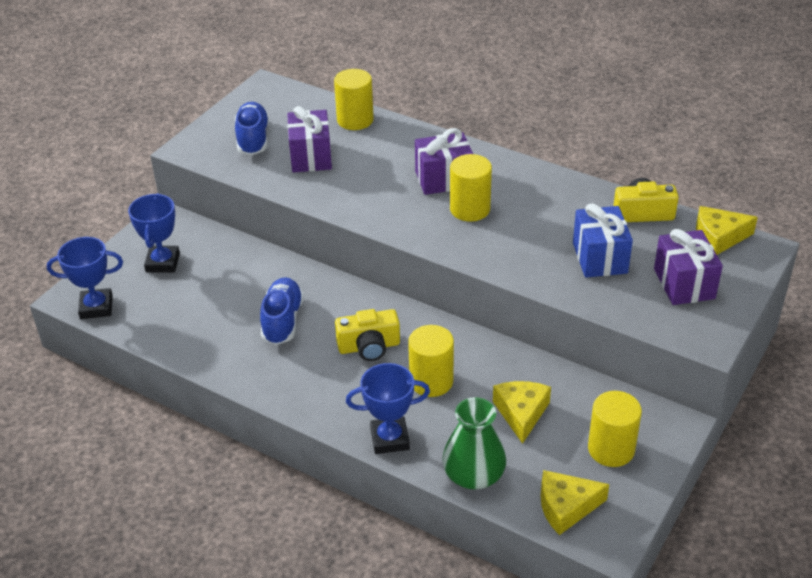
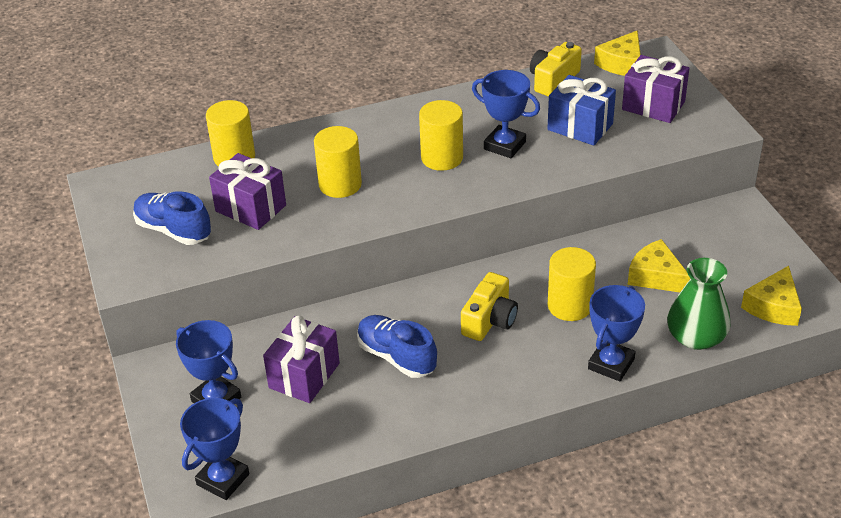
camera: 50 degrees left, 0 degrees up
(443, 179) = (385, 151): purple gift -> purple gift (304, 375)
(524, 231) = (504, 146): none -> blue trophy
(611, 449) = (737, 252): yellow cylinder -> yellow cylinder (340, 184)

